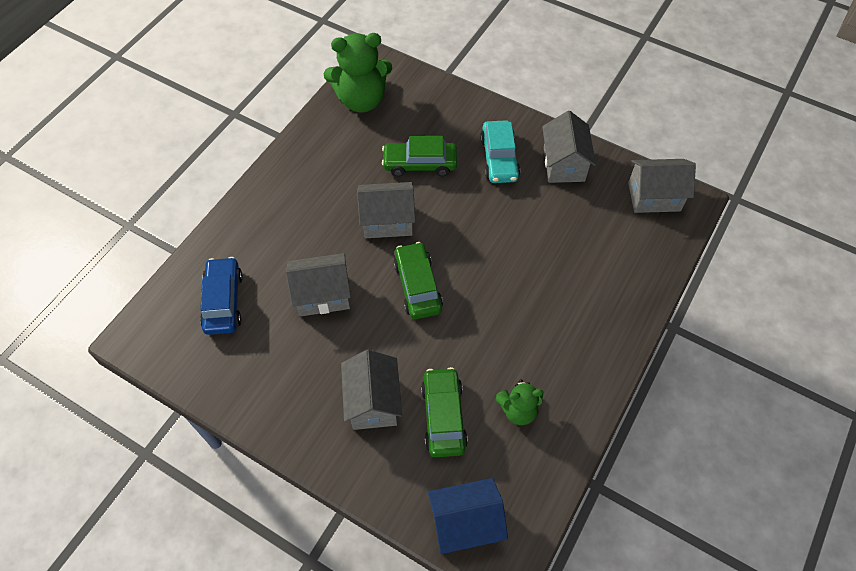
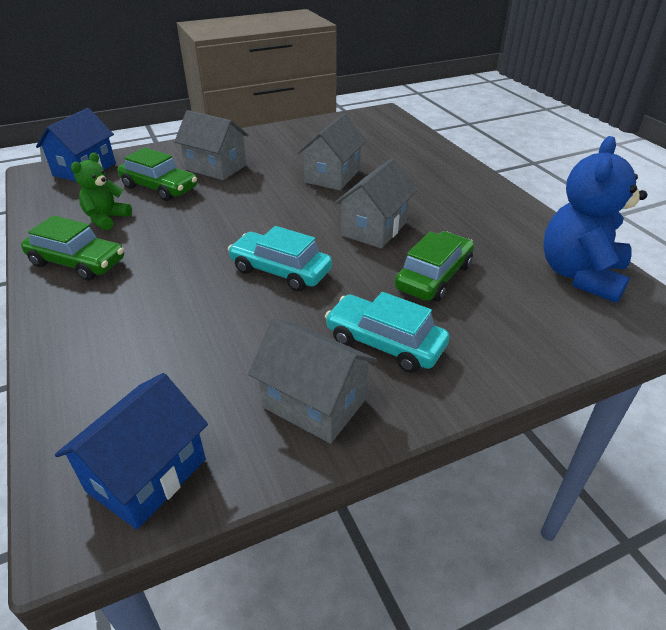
camera: 125 degrees right, 20 degrees down
(223, 301) = (376, 142): blue car -> none
(361, 100) = (580, 275): green teddy bear -> blue teddy bear
(418, 286) = (282, 218): green car -> green car (77, 262)
(480, 244) = (280, 270): none -> turquoise car
(654, 197) = (147, 475): grey house -> blue house

